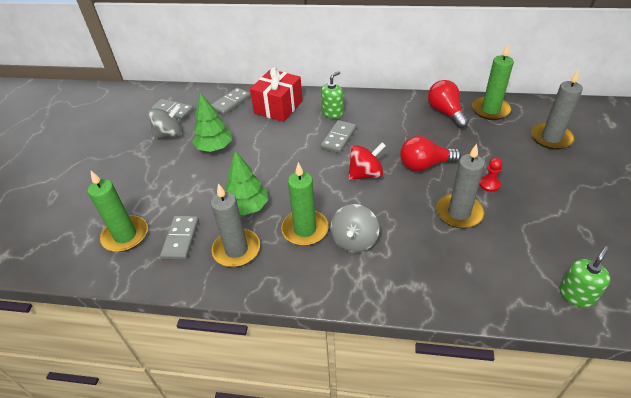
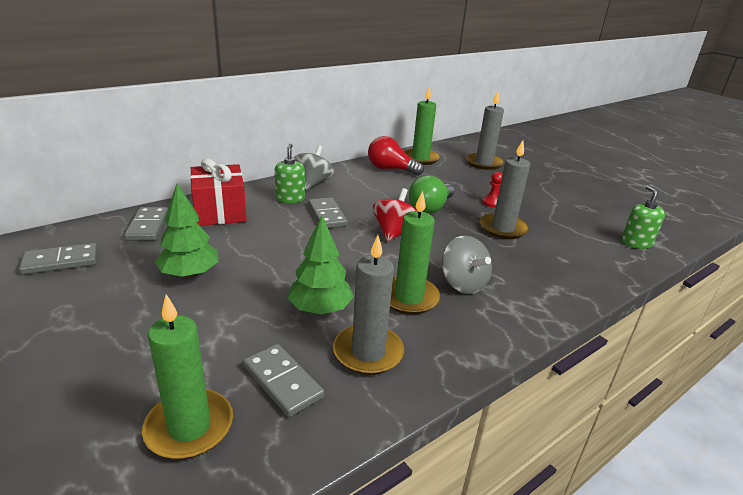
camera: 50 degrees left, 15 degrees down
(169, 134) = (94, 286): grey spinning top -> grey spinning top (312, 183)
(425, 165) = (430, 208): red light bulb -> green light bulb

